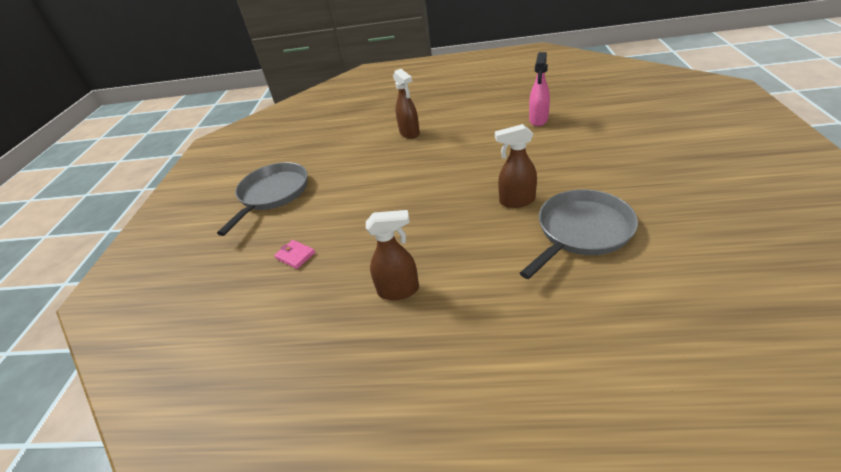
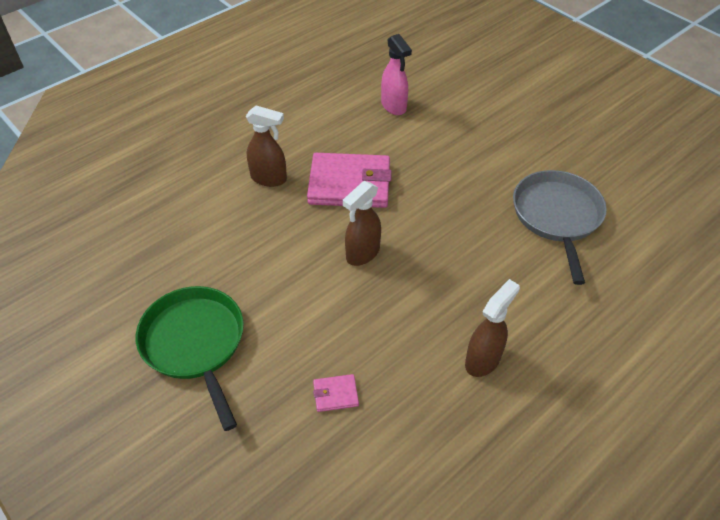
camera: 50 degrees left, 10 degrees up
(272, 194) = (195, 343): grey pan -> green pan
(451, 152) = (349, 184): none -> pink wallet
(516, 201) = (476, 212): brown spray bottle -> brown spray bottle (362, 254)

